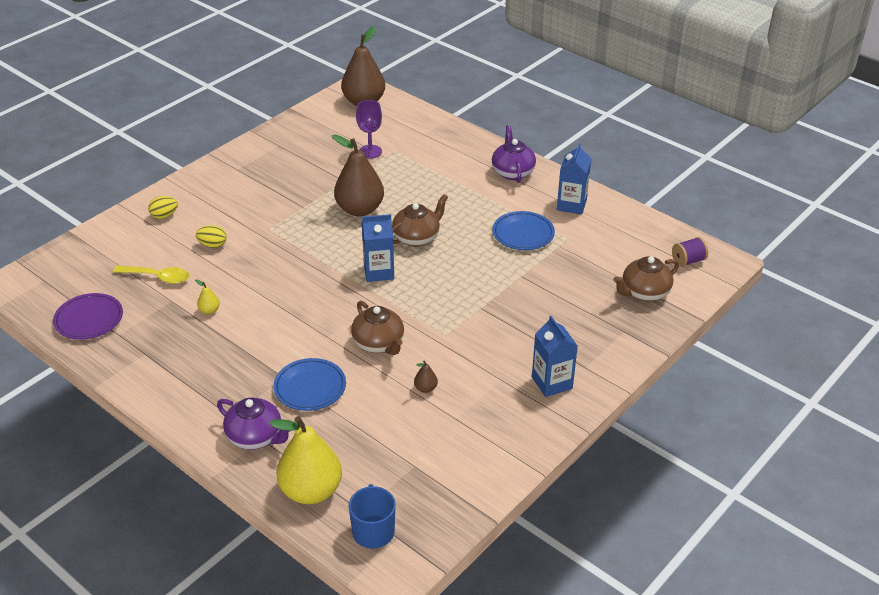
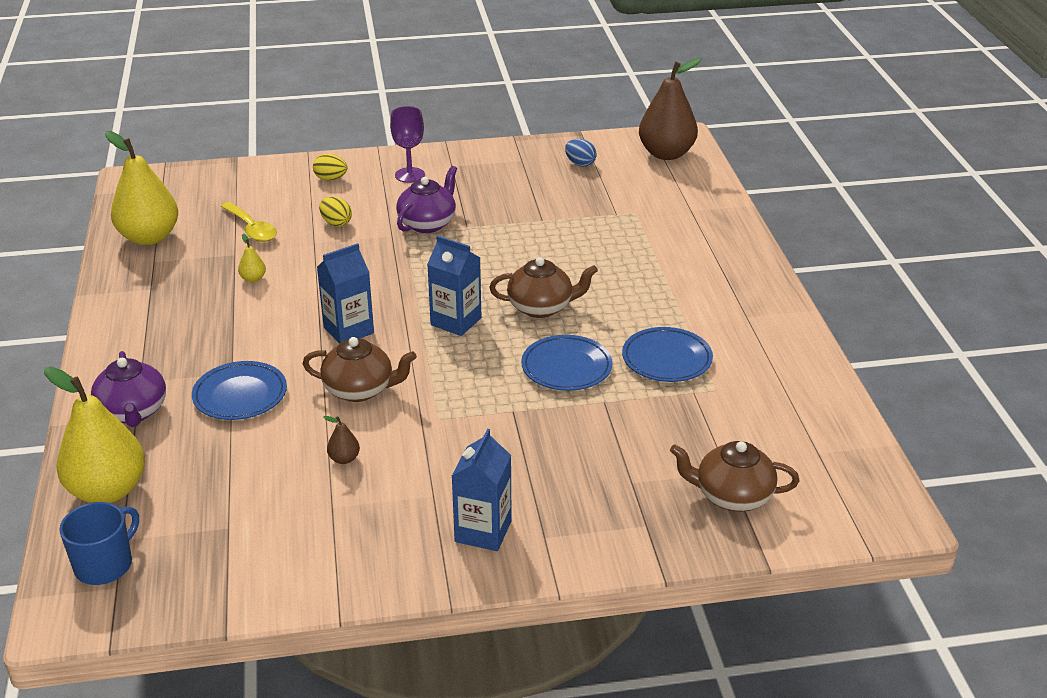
camera: 40 degrees right, 5 degrees down
(89, 319) = (149, 237): purple plate -> yellow pear
(319, 131) = (580, 164): none -> blue egg
(360, 209) = (519, 253): brown pear -> none
(370, 151) = (607, 203): purple goblet -> purple goblet (409, 175)
(379, 343) = (360, 390): brown teapot -> brown teapot turned 90 degrees counterclockwise
(477, 267) = (566, 367): none -> blue plate
(512, 172) = (743, 290): purple teapot -> purple teapot (428, 223)
(571, 205) = (769, 356): blue carton -> blue carton (348, 330)
(688, 261) = (842, 490): purple spool -> none

